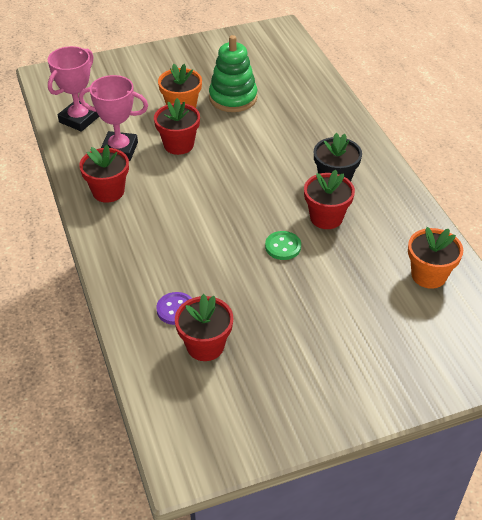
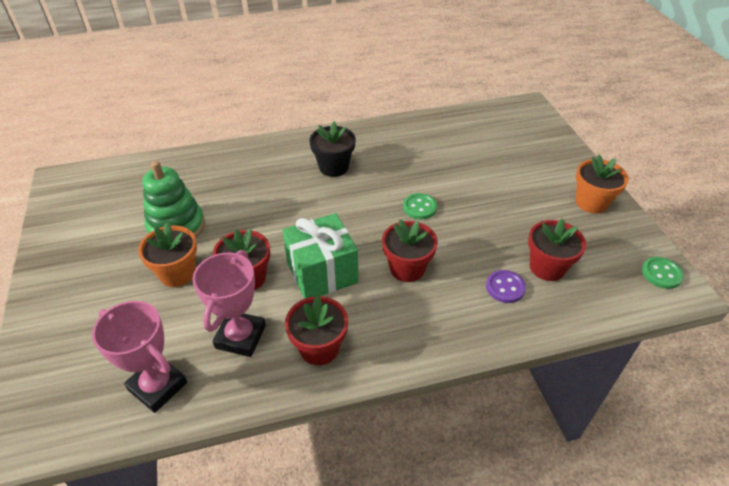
camera: 85 degrees left, 0 degrees up
(187, 186) = (322, 272): none -> green gift
(203, 451) = (661, 274): none -> green button
(326, 217) = (383, 177): red flower pot -> red flower pot (407, 268)
(428, 275) = (453, 132): orange flower pot -> orange flower pot (591, 202)

